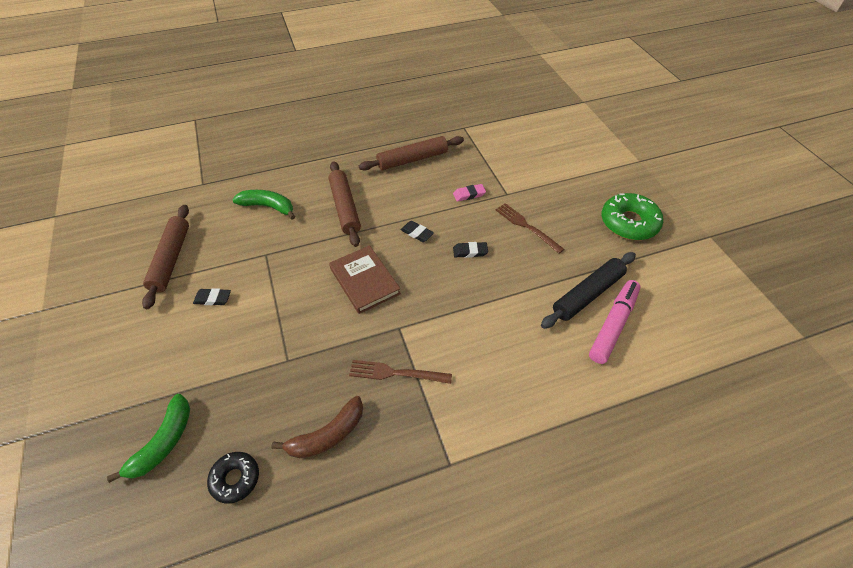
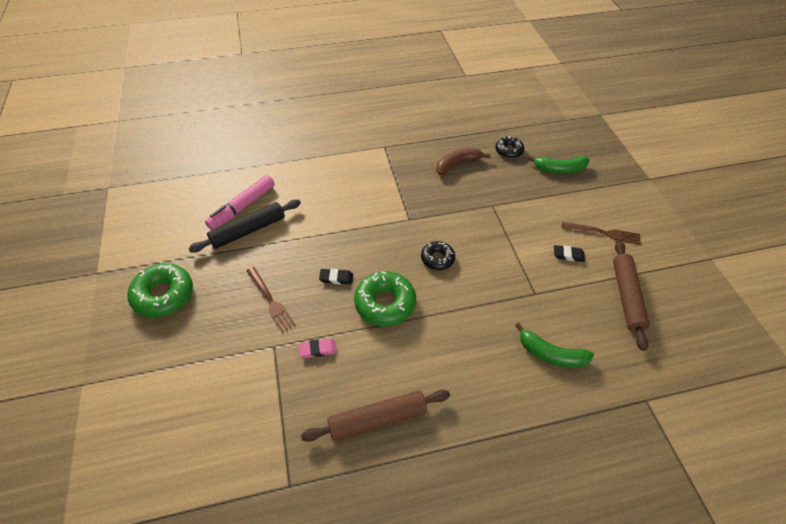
camera: 175 degrees left, 0 degrees up
(163, 442) = (559, 169): green banana -> green banana turned 120 degrees counterclockwise
(345, 207) = (462, 344): brown rolling pin -> none
(364, 281) = (437, 259): brown book -> black donut
(395, 373) = (414, 191): brown fork -> brown fork (604, 233)
(417, 233) = (385, 303): black eraser -> green donut

